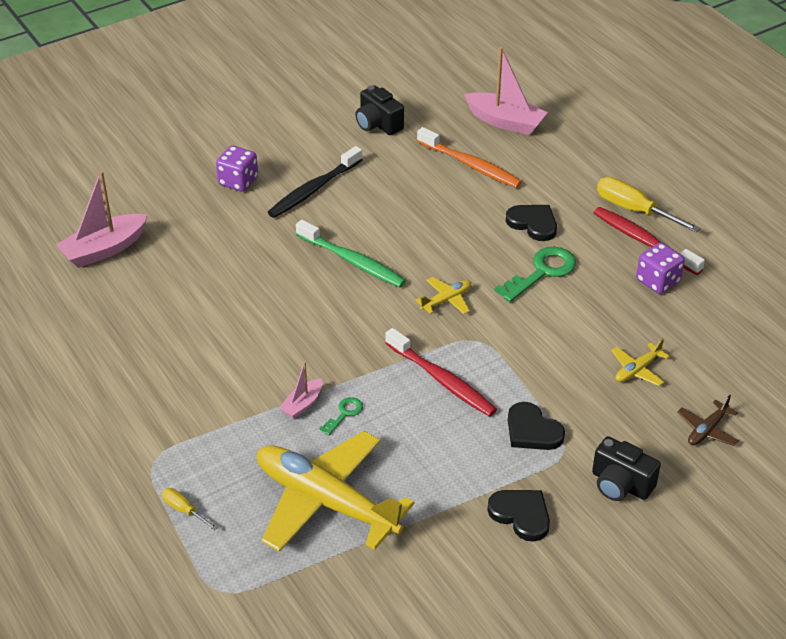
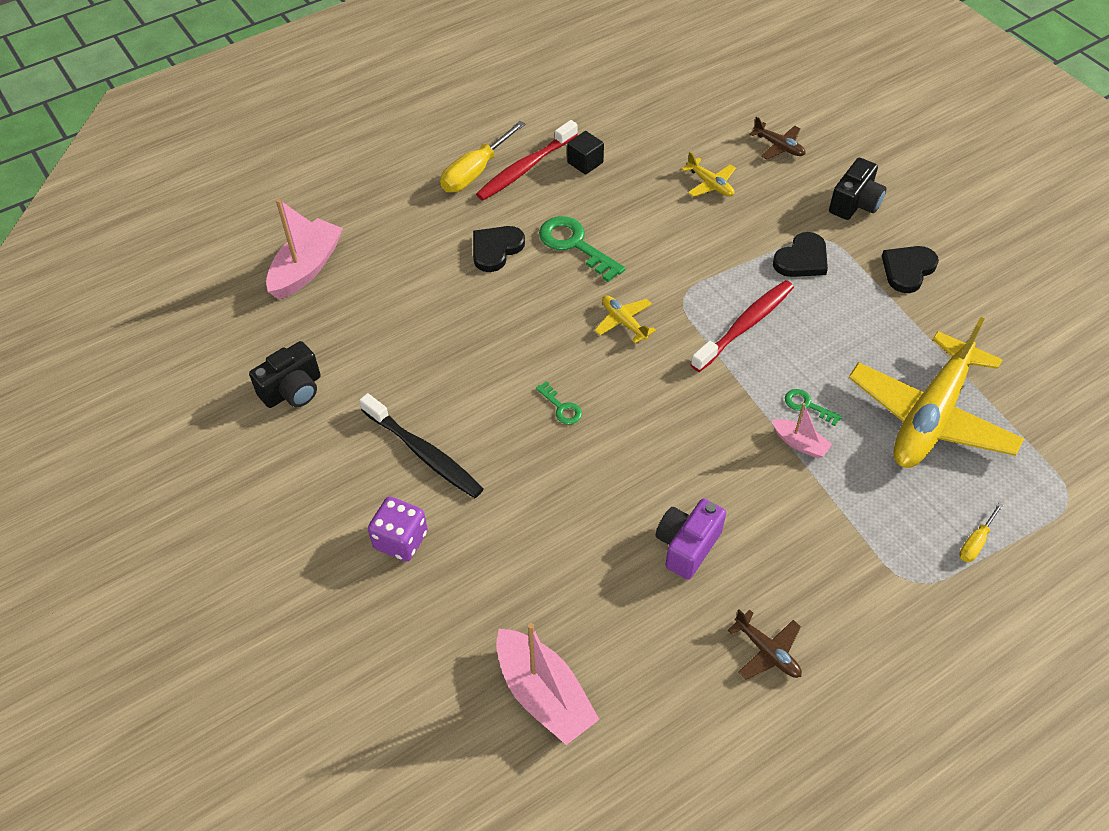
camera: 90 degrees left, 10 degrees up
(110, 364) = (767, 651): none -> brown plane
(210, 327) = (687, 546): none -> purple camera
(352, 261) = (562, 407): green toothbrush -> green key
(470, 165) = (387, 300): orange toothbrush -> none
(658, 281) = (585, 163): purple dice -> black cube

